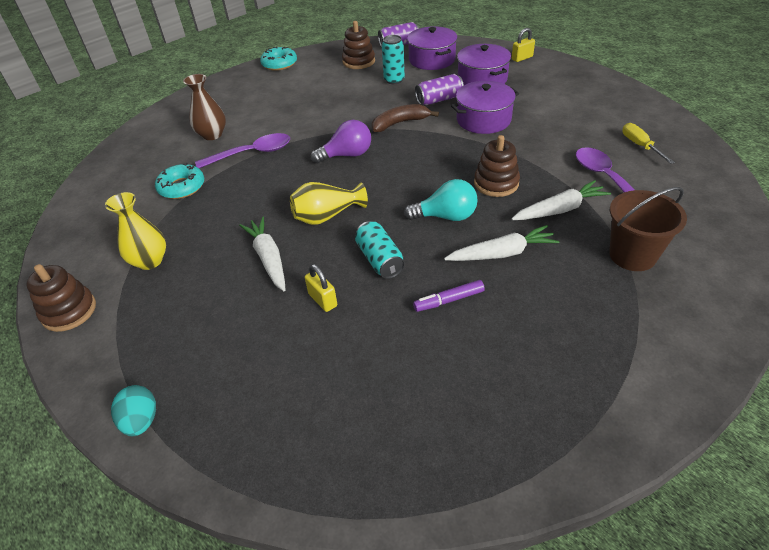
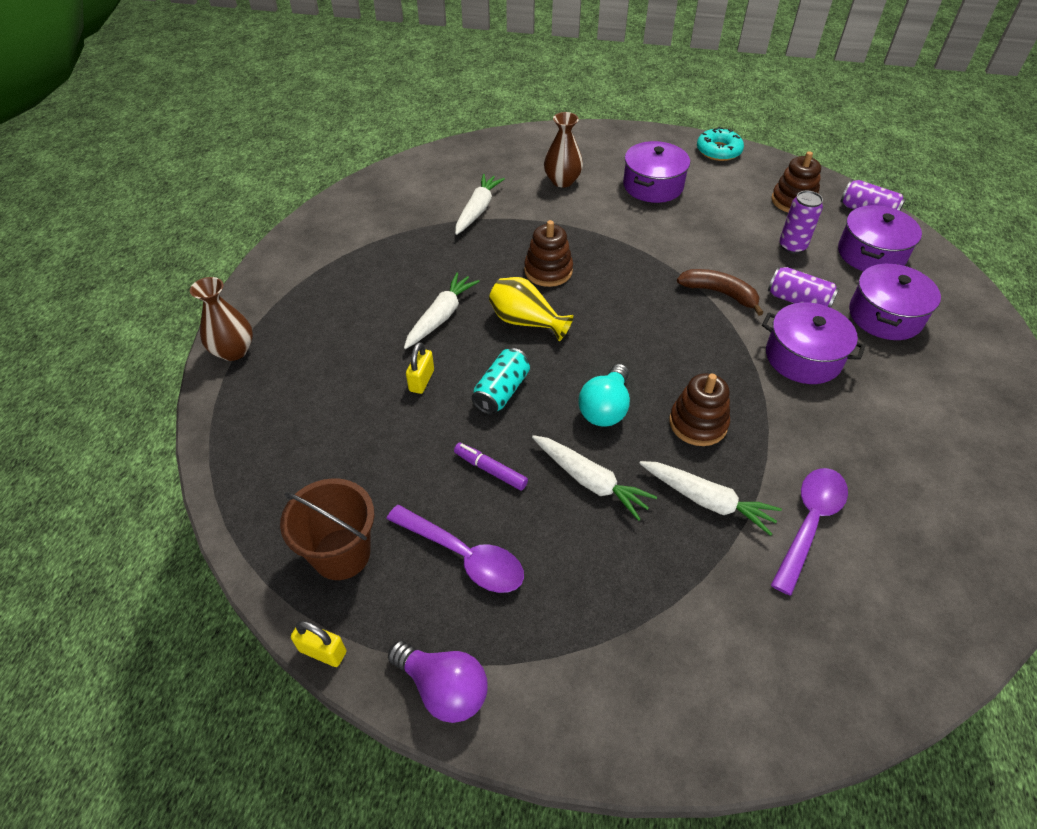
camera: 50 degrees right, 5 degrees up
(69, 311) = (300, 245): brown stacking toy -> brown stacking toy (548, 271)
(141, 421) = (233, 351): turquoise egg -> brown vase
(150, 261) = (381, 250): yellow vase -> none
(182, 187) = (478, 210): turquoise donut -> white carrot
(251, 153) = (562, 221): purple spoon -> purple spoon (464, 556)
(273, 101) = (653, 186): none -> purple pot
(347, 155) = (625, 284): purple light bulb -> purple light bulb (443, 688)
(394, 80) = (792, 246): turquoise can -> purple can
(446, 216) = (605, 408): turquoise light bulb -> turquoise light bulb turned 60 degrees clockwise
(522, 58) = (980, 329): yellow padlock -> yellow padlock (322, 651)
(632, 255) = (690, 603): brown bucket -> brown bucket (341, 554)
(640, 146) = (918, 532): yellow screwdriver -> none

